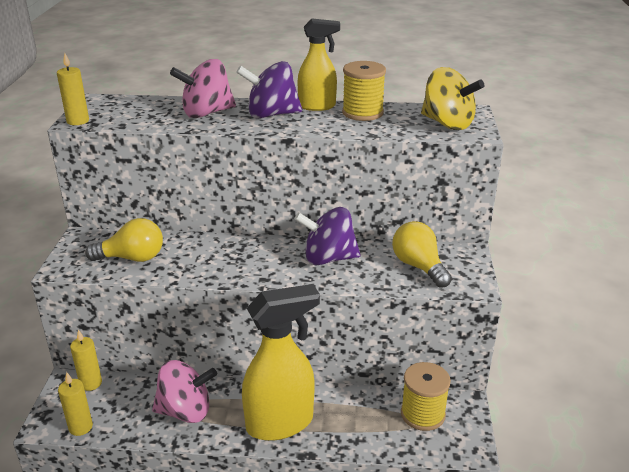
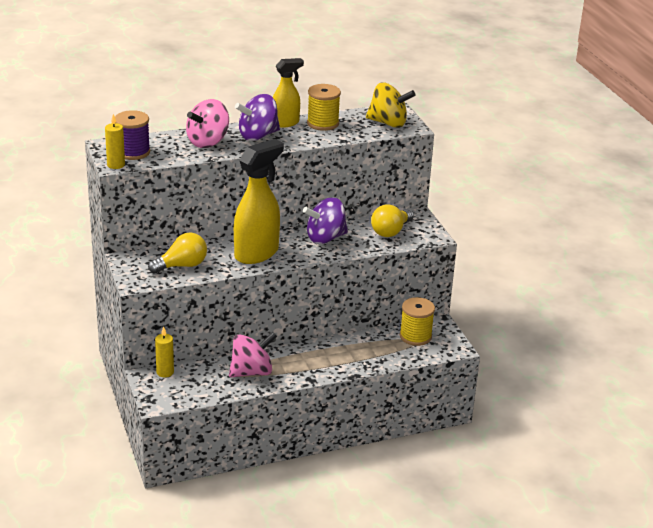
camera: 25 degrees left, 0 degrees up
(80, 427) = (184, 398): yellow candle -> none
(113, 111) = (133, 152): none -> purple spool
(280, 423) = (324, 363): yellow spray bottle -> yellow spray bottle (257, 253)
(418, 266) = (391, 231): yellow light bulb -> yellow light bulb turned 90 degrees counterclockwise

